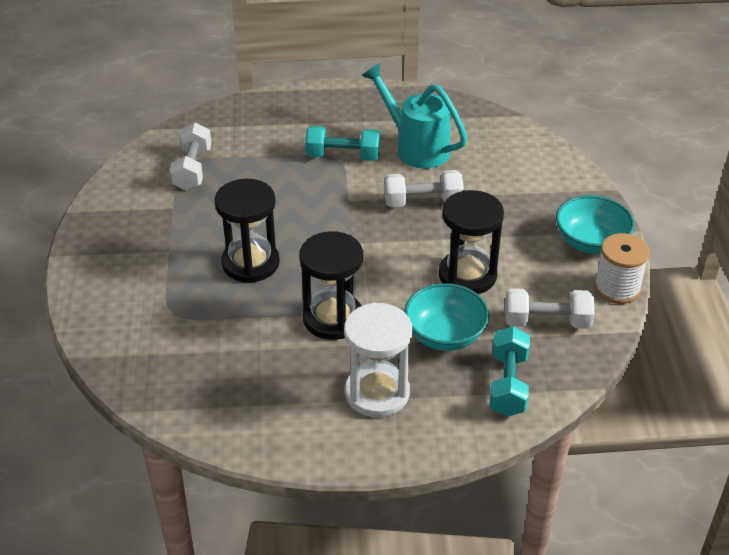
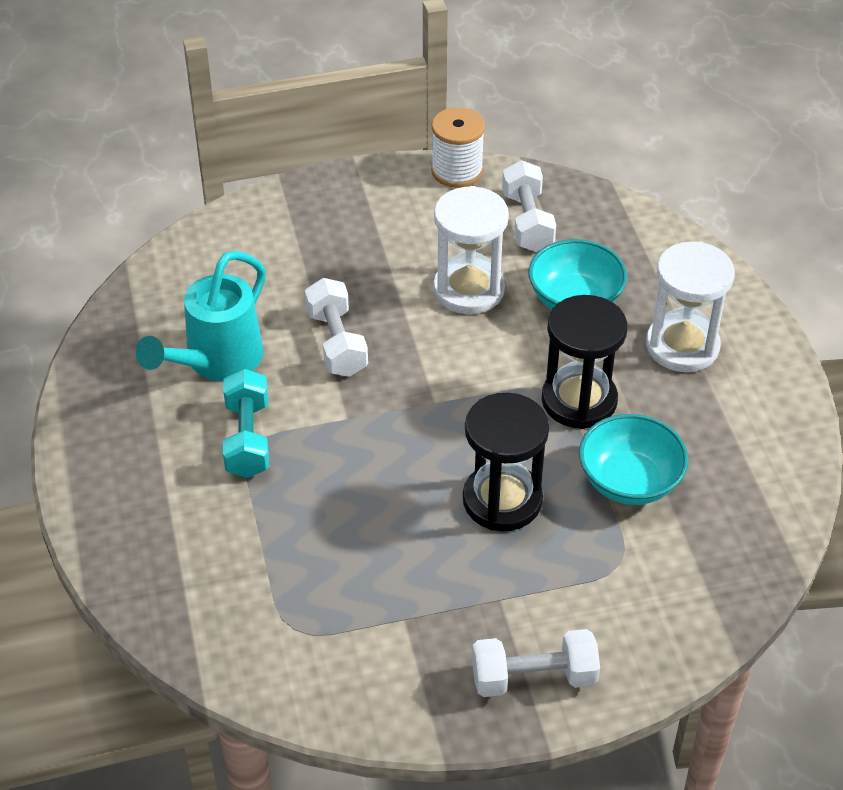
camera: 100 degrees left, 5 degrees up
(192, 169) = (307, 616): white dumbbell -> white dumbbell (534, 677)
(467, 275) = (469, 289): black hourglass -> white hourglass
(508, 384) = (630, 246): turquoise dumbbell -> none
(591, 242) = (384, 192): turquoise bowl -> turquoise bowl (629, 481)

